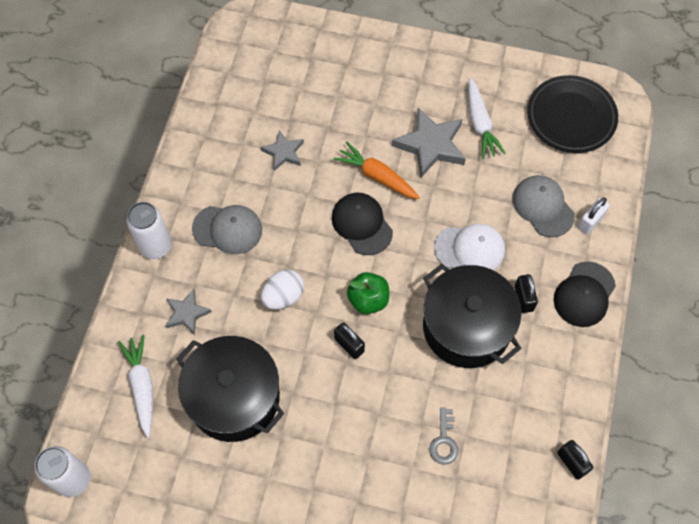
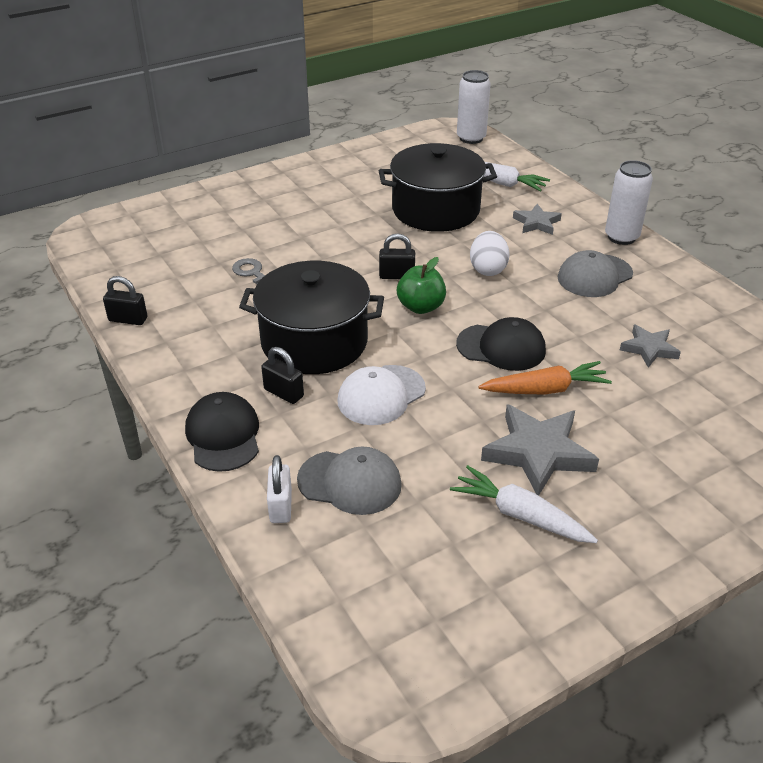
camera: 135 degrees right, 25 degrees down
(571, 117) = (427, 612): black plate -> none

